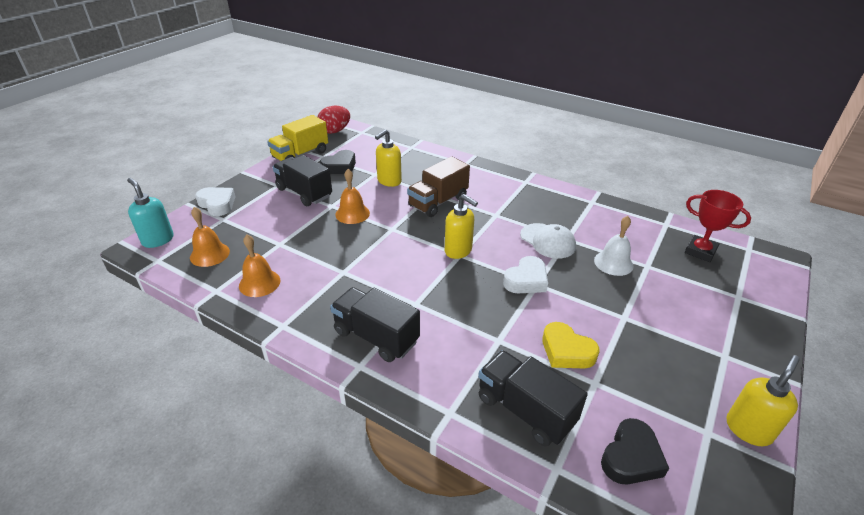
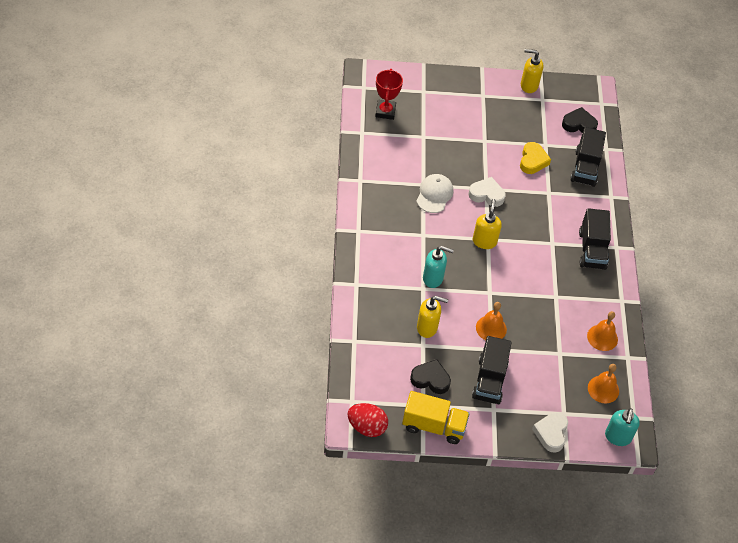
camera: 125 degrees left, 15 degrees up
(438, 202) = (433, 278): brown truck -> turquoise soap dispenser
(613, 263) = (433, 154): white bell -> none

